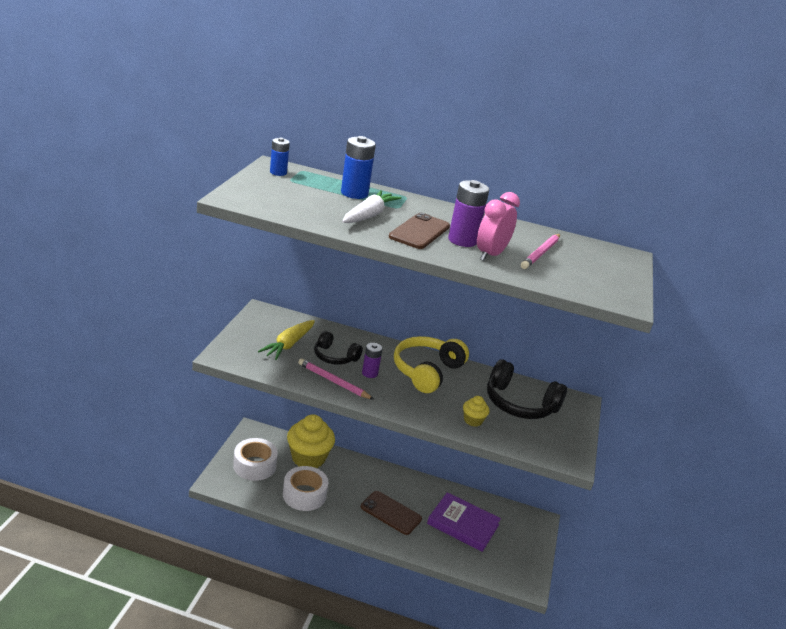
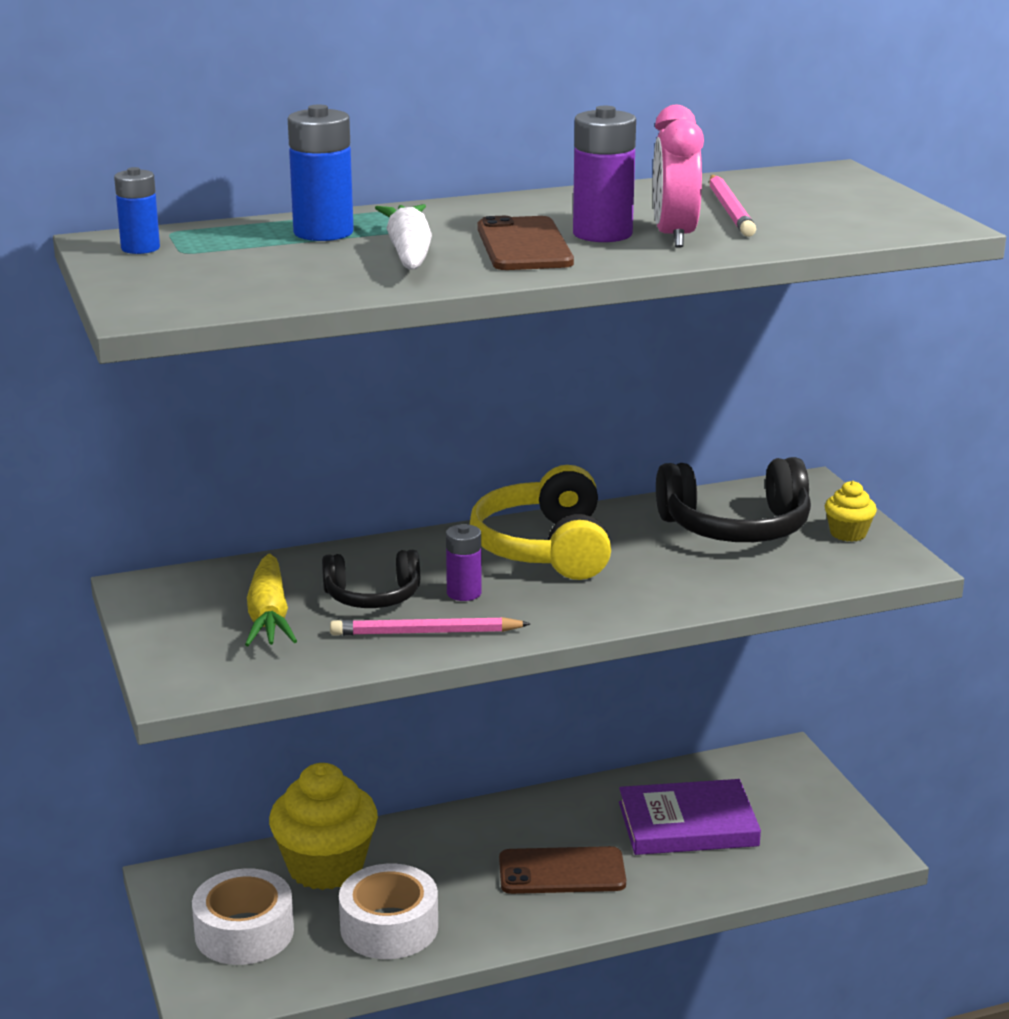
camera: 30 degrees left, 5 degrees down
(473, 420) = (707, 581): yellow cupcake -> yellow cupcake (848, 533)

